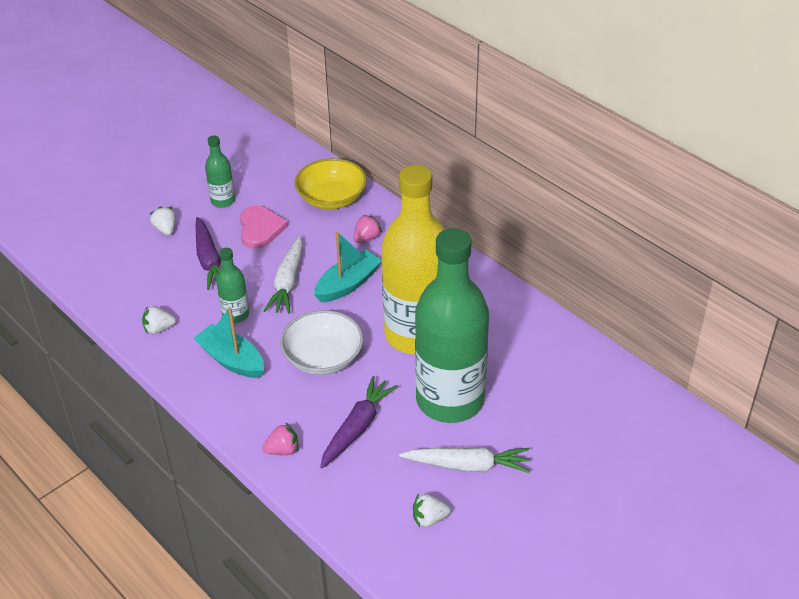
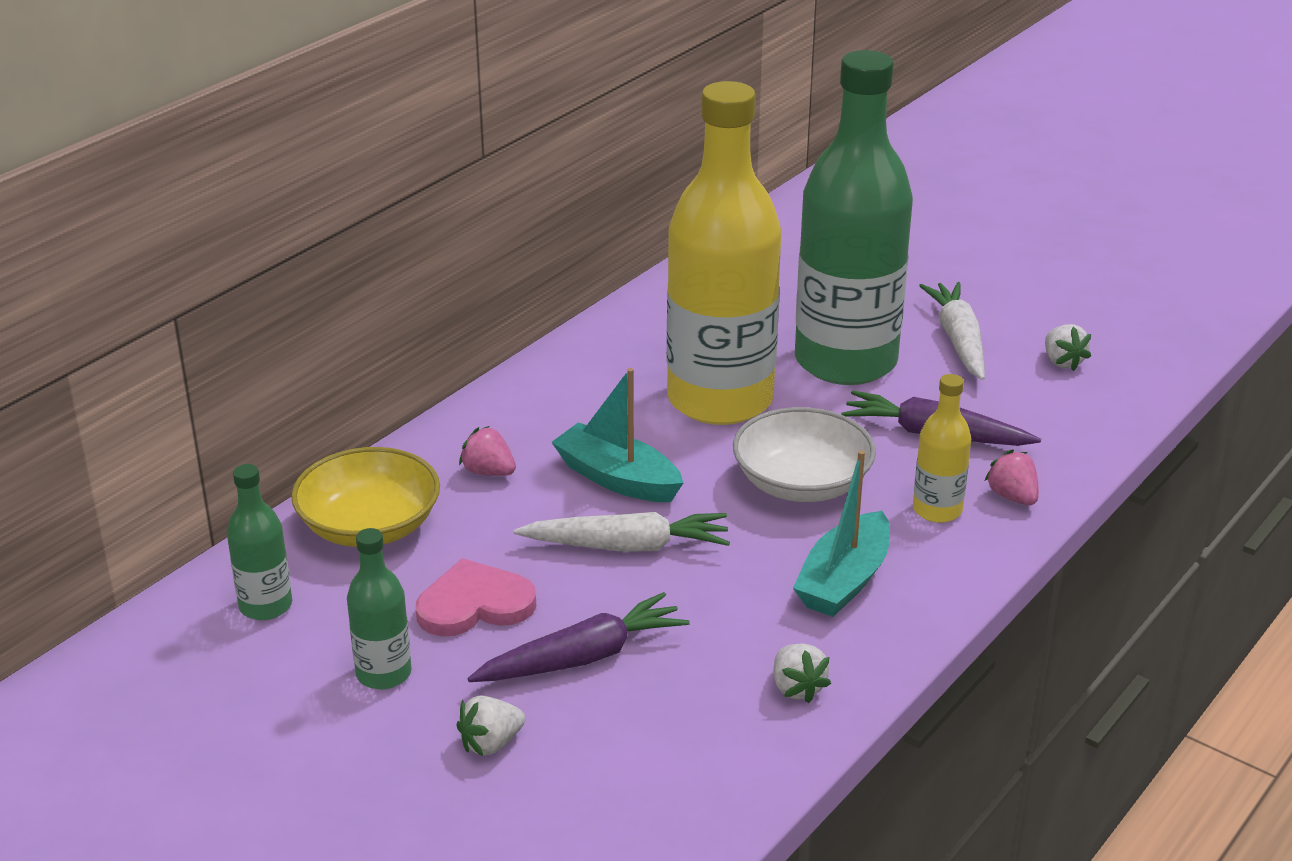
camera: 100 degrees left, 10 degrees down
(236, 315) = (729, 595): green bottle -> green bottle (265, 606)
(280, 412) = (937, 510): none -> yellow bottle

